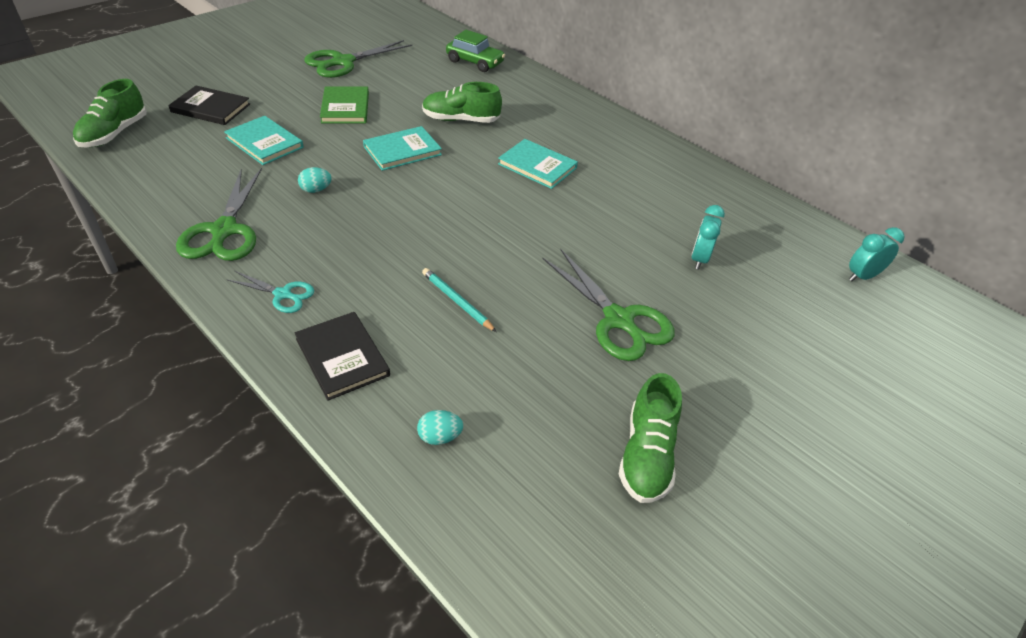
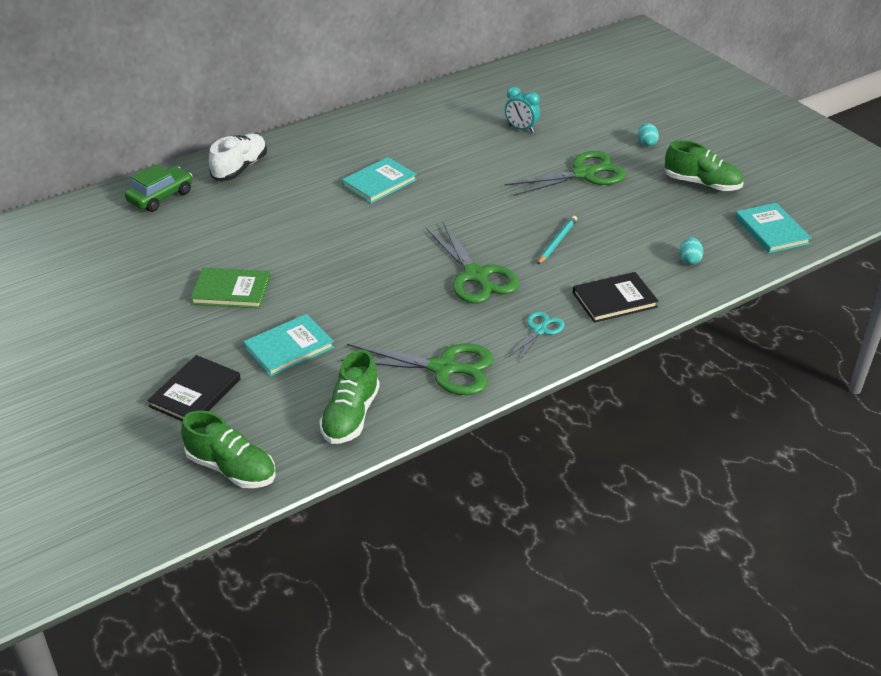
camera: 75 degrees left, 5 degrees down
(316, 190) = (388, 312): turquoise egg -> turquoise egg (646, 143)
(343, 62) = (118, 290): green scissors -> green scissors (476, 276)
(402, 151) = (331, 256): turquoise book -> turquoise book (771, 230)
(457, 301) = (557, 242): turquoise pencil -> turquoise pencil turned 150 degrees clockwise
(461, 120) = (283, 217): green shoe -> green shoe (350, 416)
(532, 91) = (240, 168): none -> white shoe
(862, 276) = (548, 71): turquoise clock -> none

